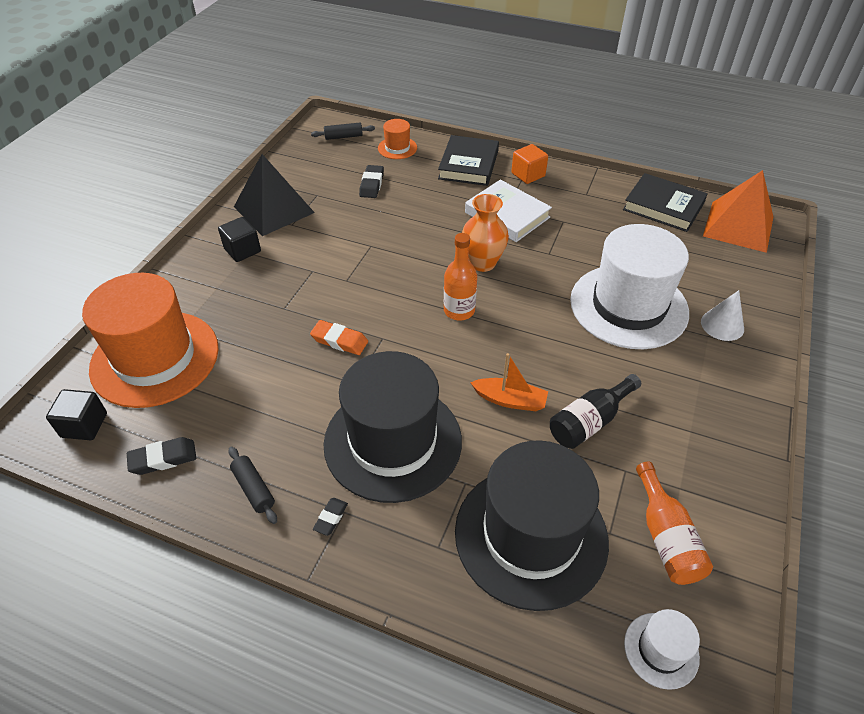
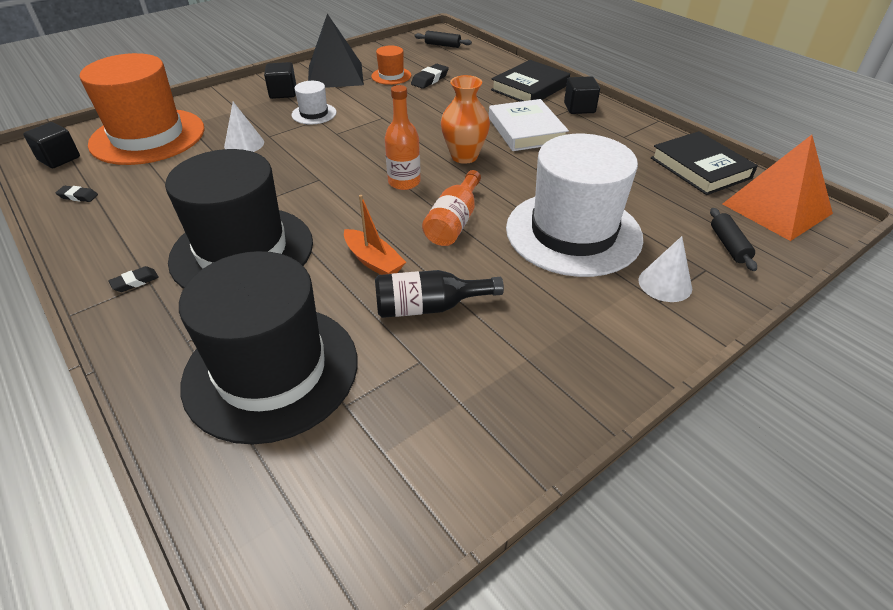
camera: 30 degrees right, 5 degrees down
(163, 459) = (78, 196): black eraser -> black eraser, size x0.64
(254, 489) = (109, 239): black rolling pin -> black rolling pin (729, 245)
(269, 327) = (244, 144): none -> white cone
(339, 340) = (284, 169): orange eraser -> none
(397, 148) = (479, 62): orange hat -> orange hat (391, 76)
(528, 175) = (579, 108): orange cube -> black cube
(661, 650) = (278, 534): white hat -> white hat (314, 114)
(665, 537) = (397, 437): orange bottle -> orange bottle (454, 222)

